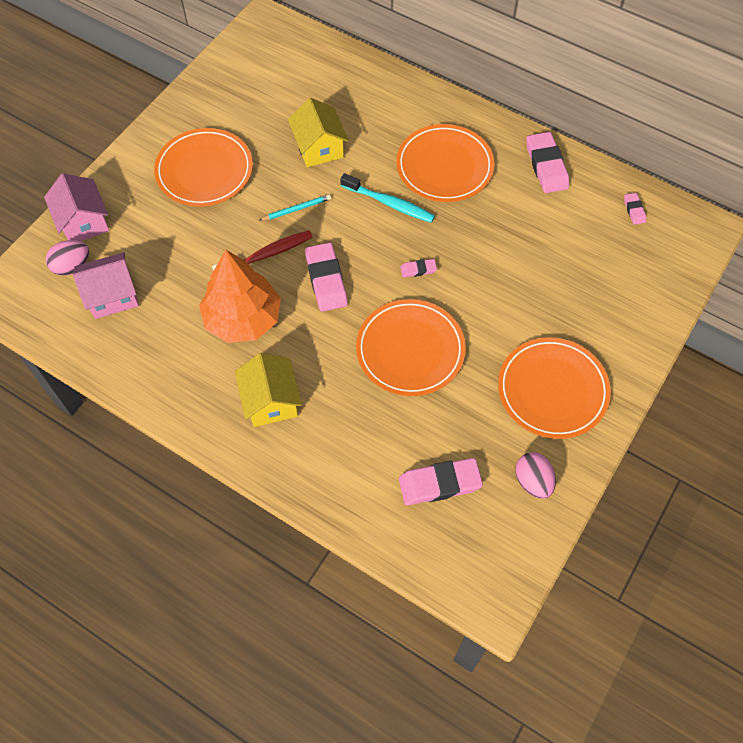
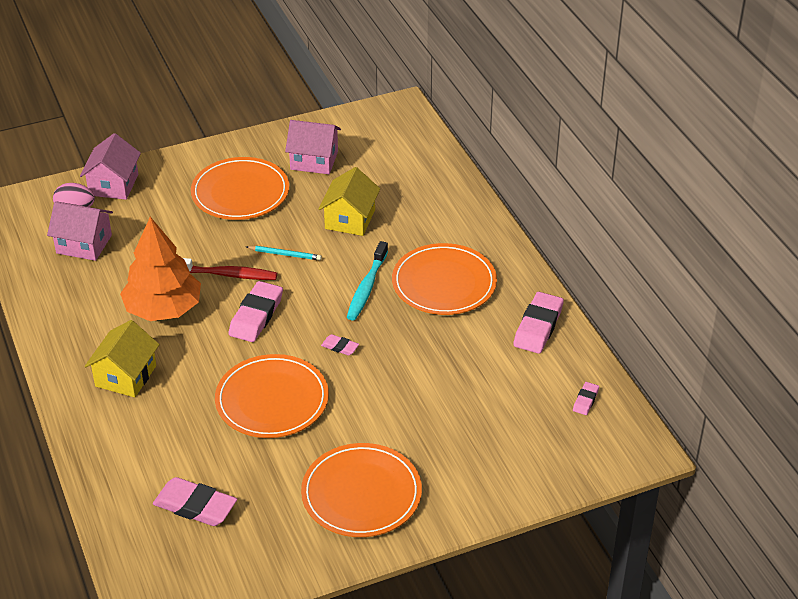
camera: 35 degrees right, 20 degrees down
(238, 107) = (314, 160): none -> pink house
(389, 203) = (366, 287): turquoise toothbrush -> turquoise toothbrush turned 45 degrees clockwise
(533, 481) = (273, 549): pink egg -> none

